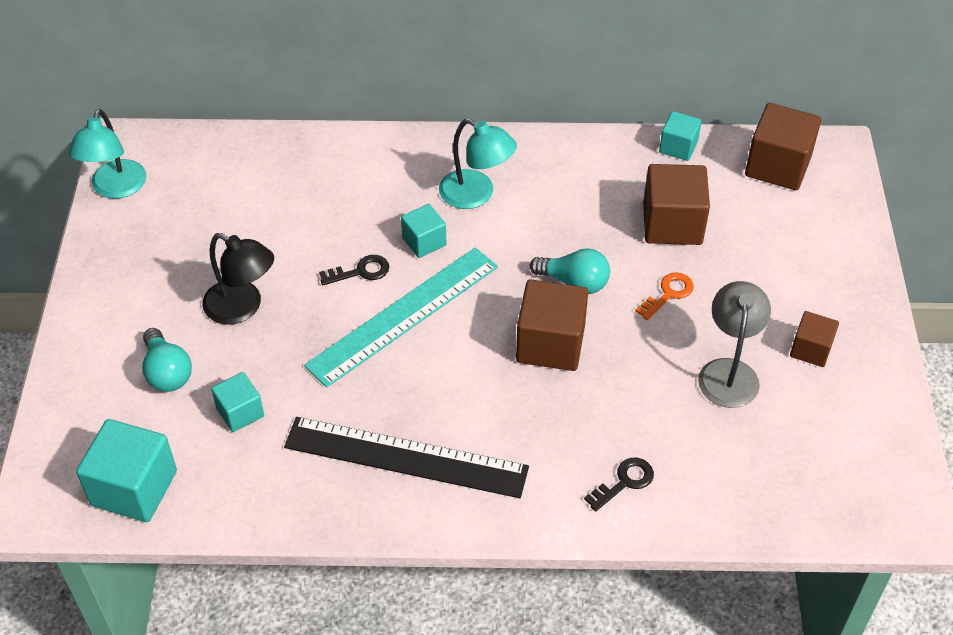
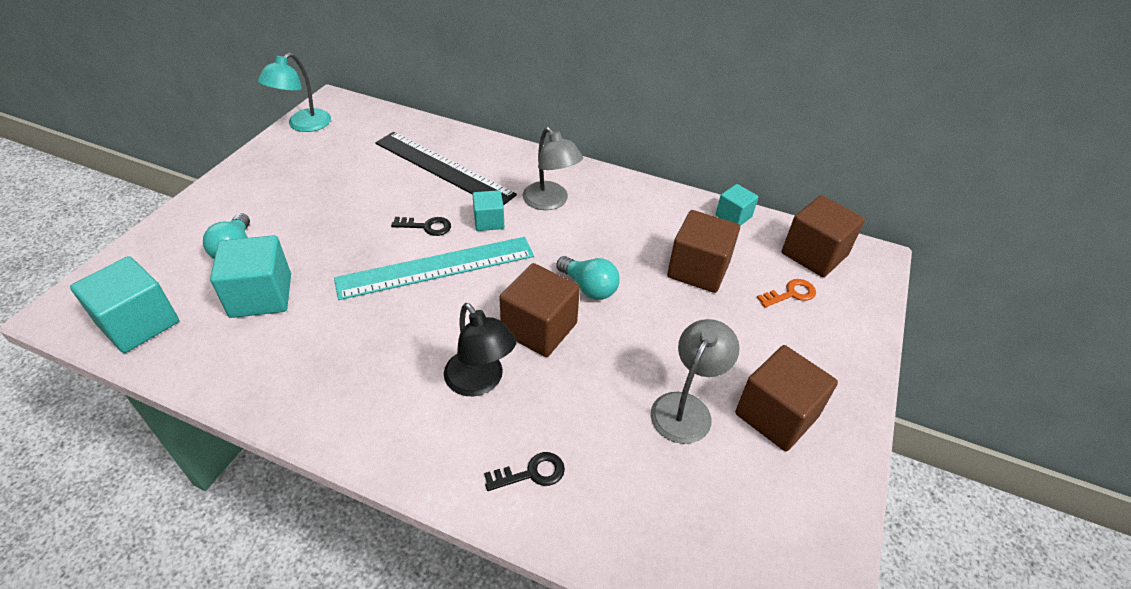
camera: 20 degrees right, 5 degrees down
(240, 412) = (261, 296): turquoise cube -> turquoise cube, size x1.74
(242, 308) = (323, 223): black lamp -> black lamp (480, 382)
(406, 457) = (358, 377): black ruler -> black ruler (443, 168)
(476, 195) = (550, 202): turquoise lamp -> grey lamp
(668, 294) = (665, 322): orange key -> orange key (791, 294)
(810, 349) = (776, 415): brown cube -> brown cube, size x1.74

